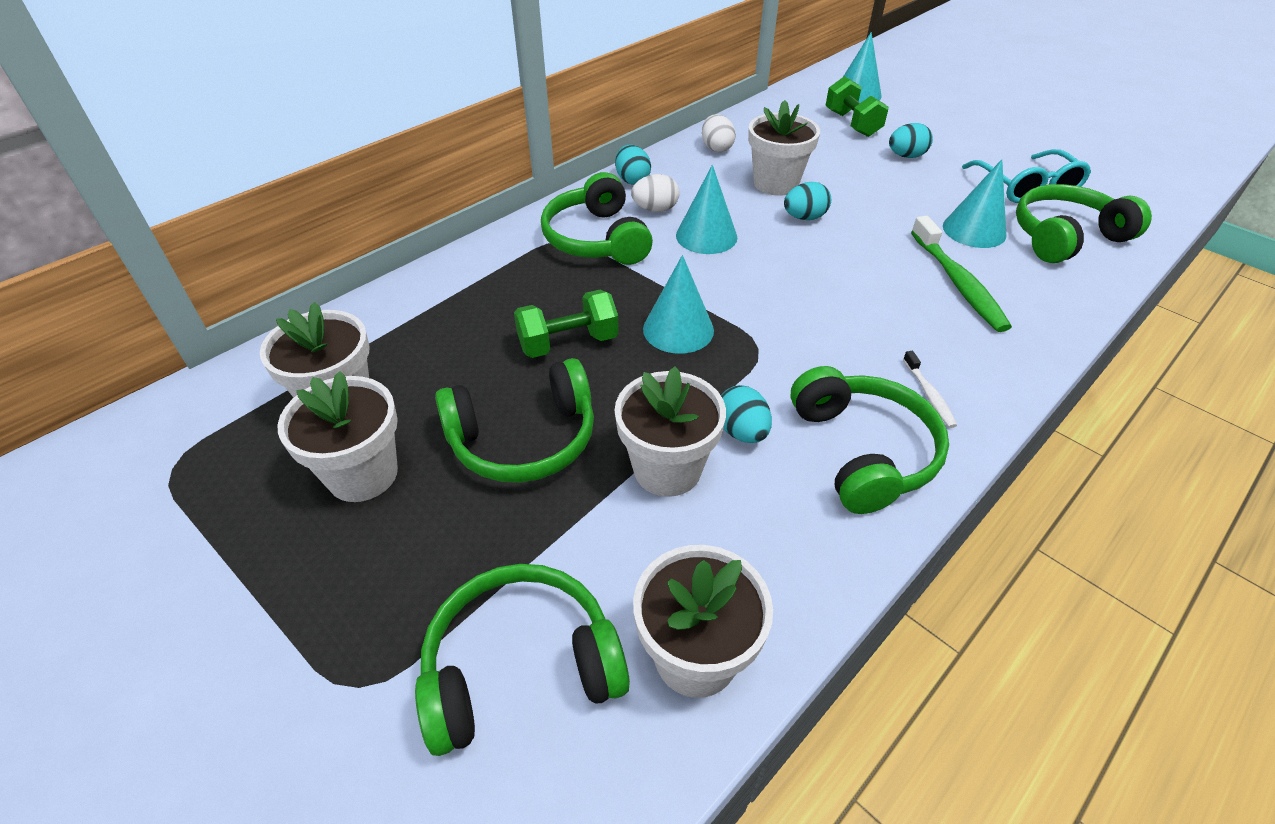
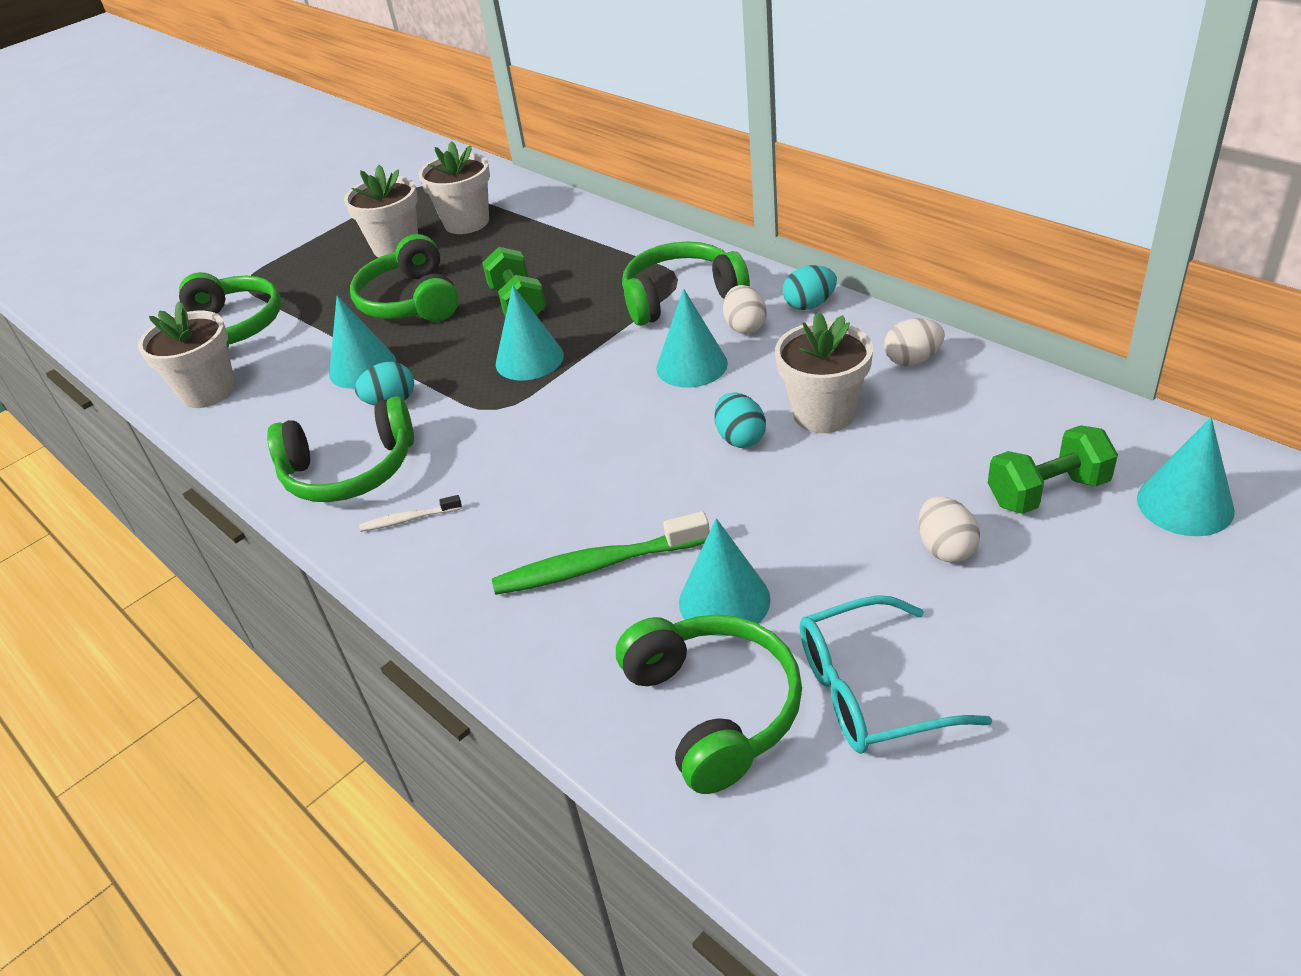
camera: 95 degrees right, 5 degrees down
(667, 469) = (362, 367): white flower pot -> turquoise cone
(906, 156) = (945, 548): turquoise egg -> white egg

